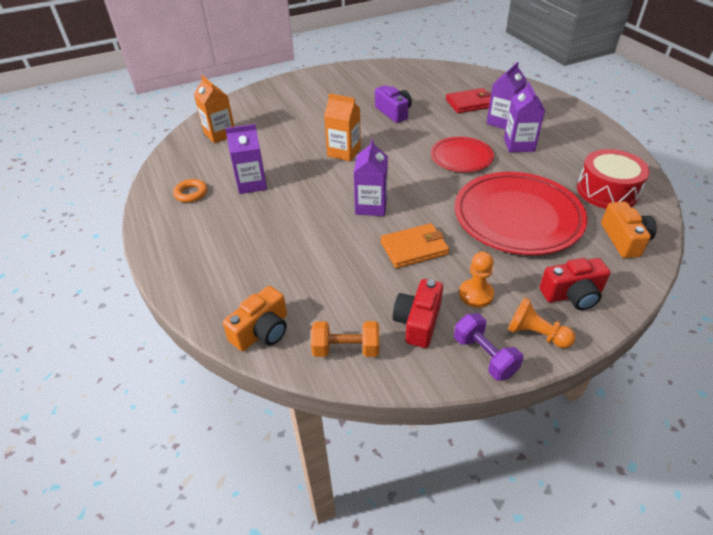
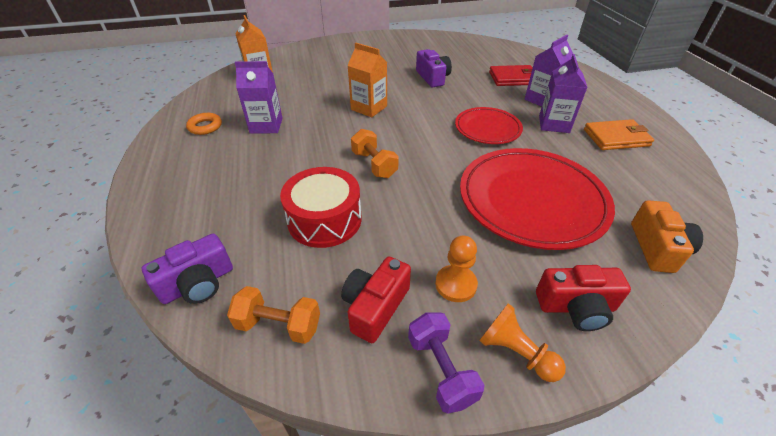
camera: 10 degrees right, 0 degrees up
(262, 331) = (198, 283): orange camera -> purple camera
(371, 206) = (374, 164): purple carton -> orange dumbbell
(414, 248) = (403, 217): orange wallet -> orange wallet (616, 138)
(607, 191) = (645, 187): red drum -> red drum (324, 219)

